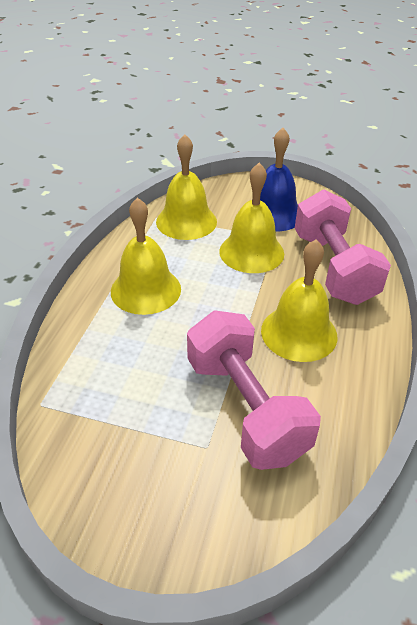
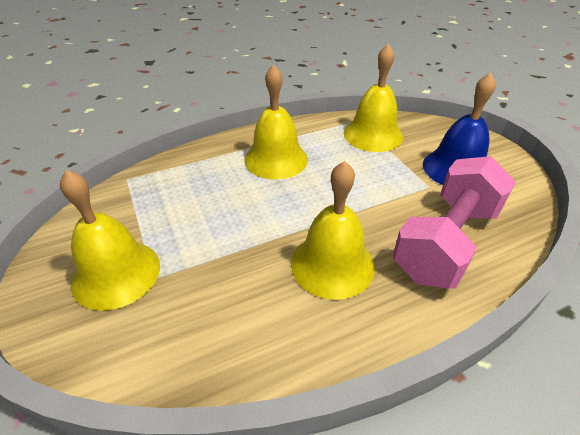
camera: 50 degrees right, 0 degrees up
(245, 408) = (212, 278): pink dumbbell -> none
(251, 252) = (390, 183): yellow bell -> yellow bell (116, 273)

